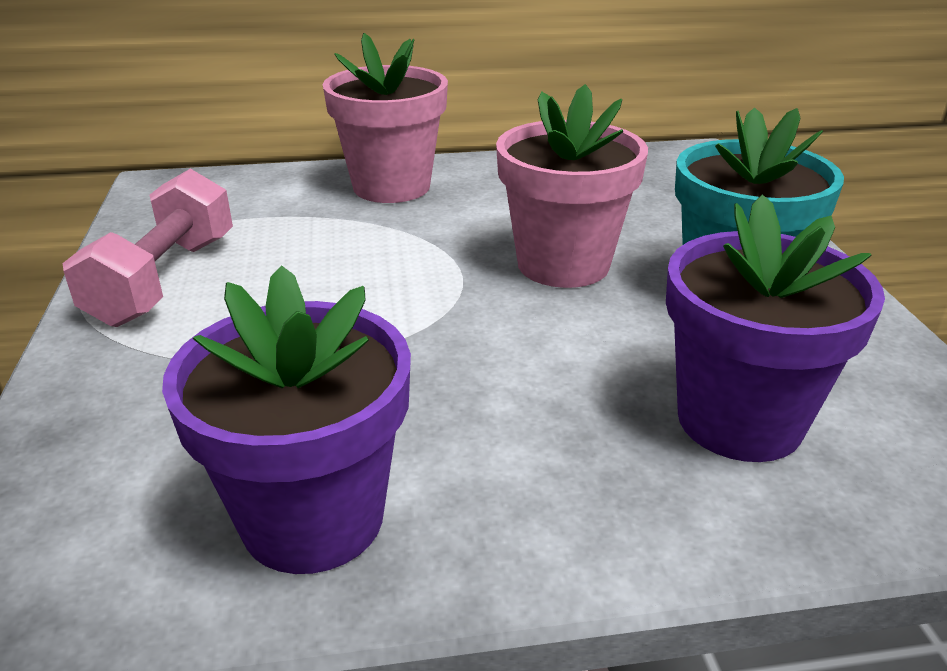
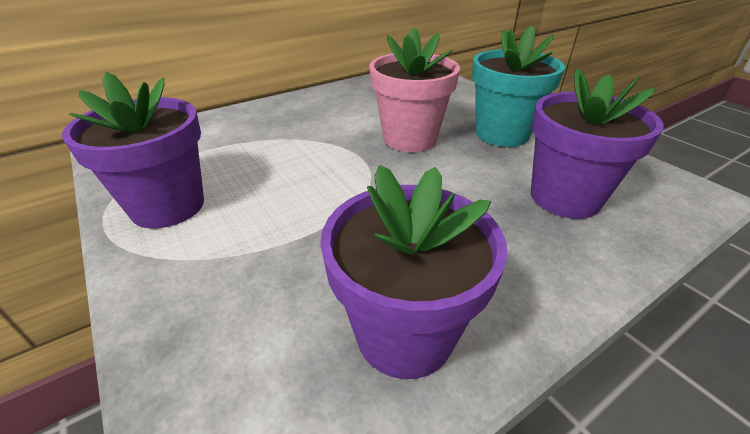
camera: 25 degrees left, 5 degrees up
(164, 280) = (168, 206): pink dumbbell -> purple flower pot
(391, 186) = (275, 115): pink flower pot -> none

